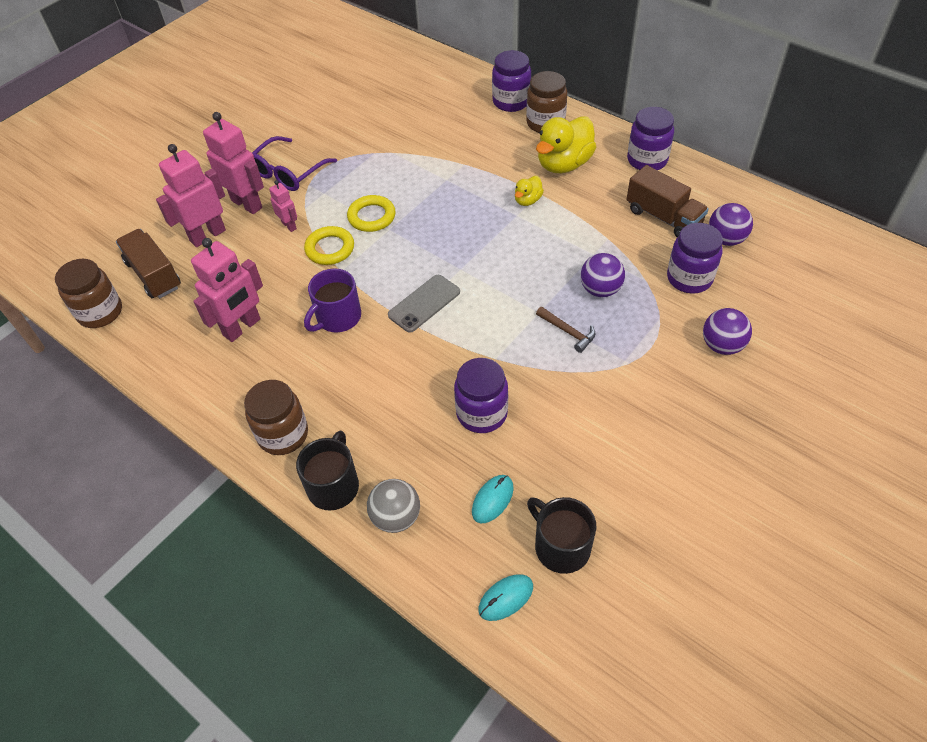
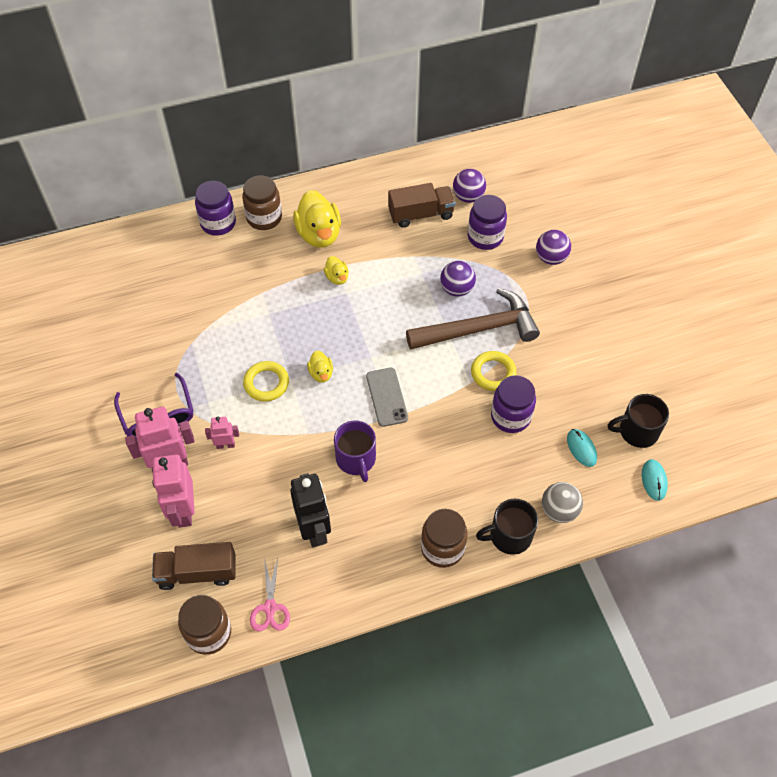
camera: 60 degrees left, 5 degrees up
(145, 339) = (270, 607): none -> pink scissors
(242, 327) = (314, 530): pink robot -> black robot
(330, 249) = (278, 429): yellow ring -> yellow ring (493, 373)
(334, 485) = (509, 536): black mug -> black mug turned 60 degrees counterclockwise
(412, 245) = (321, 373): none -> yellow duck
(568, 332) = (479, 329): brown hammer -> brown hammer, size x2.45
(647, 160) = (359, 187): purple jar -> none

